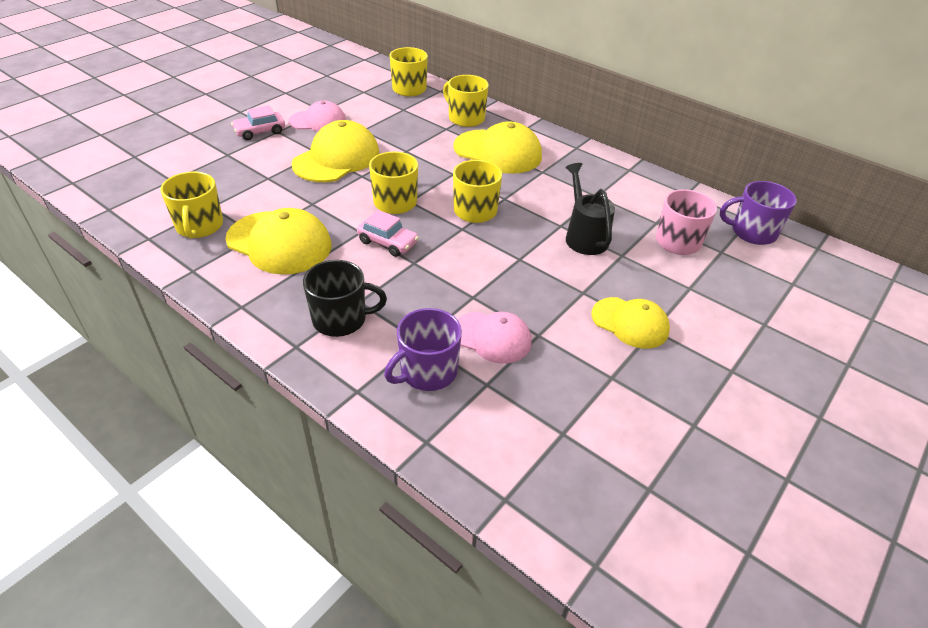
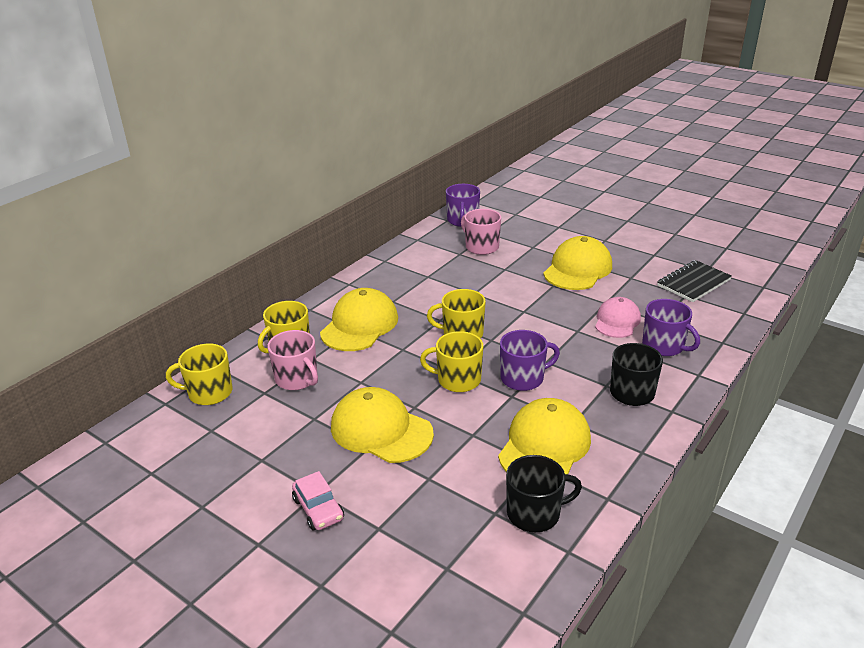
camera: 90 degrees left, 10 degrees down
(199, 226) = (534, 513): yellow mug -> black mug
(318, 121) = (291, 459): pink cap -> none
(388, 242) = (523, 378): pink car -> purple mug
(418, 122) = (297, 379): none -> pink mug
(584, 236) = (485, 283): black watering can -> none
(601, 455) = (693, 283): none -> black notebook
(630, 323) = (577, 269): yellow cap -> yellow cap, size x1.55

